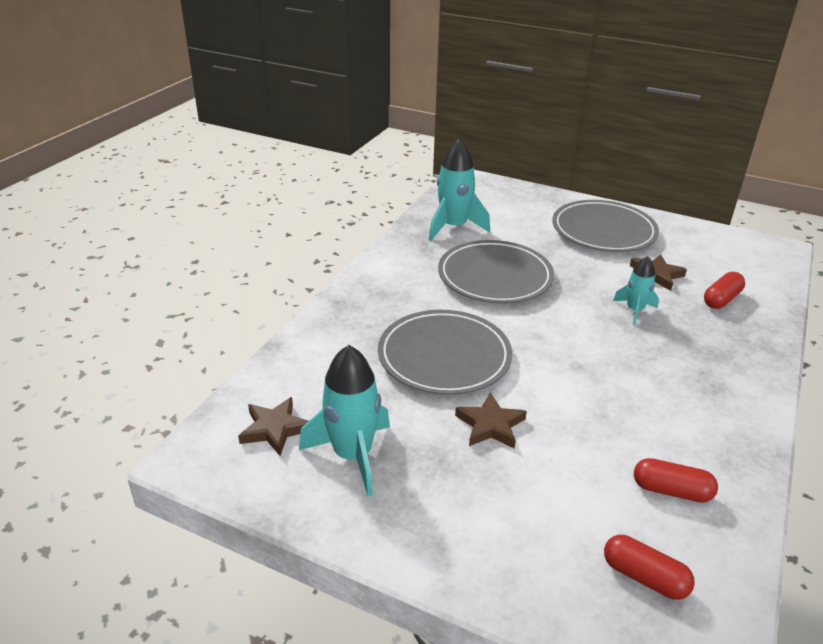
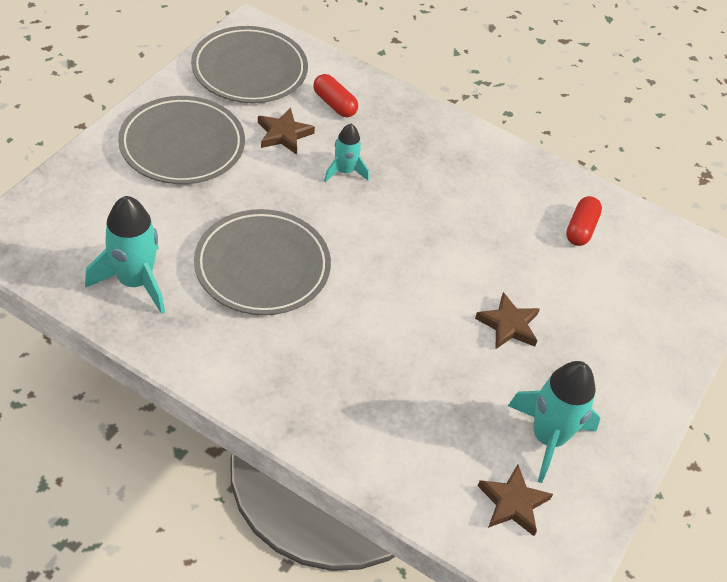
camera: 90 degrees left, 15 degrees up
(444, 357) = (406, 341): grey plate -> grey plate (249, 70)
(644, 577) = (660, 271): red capsule -> none

